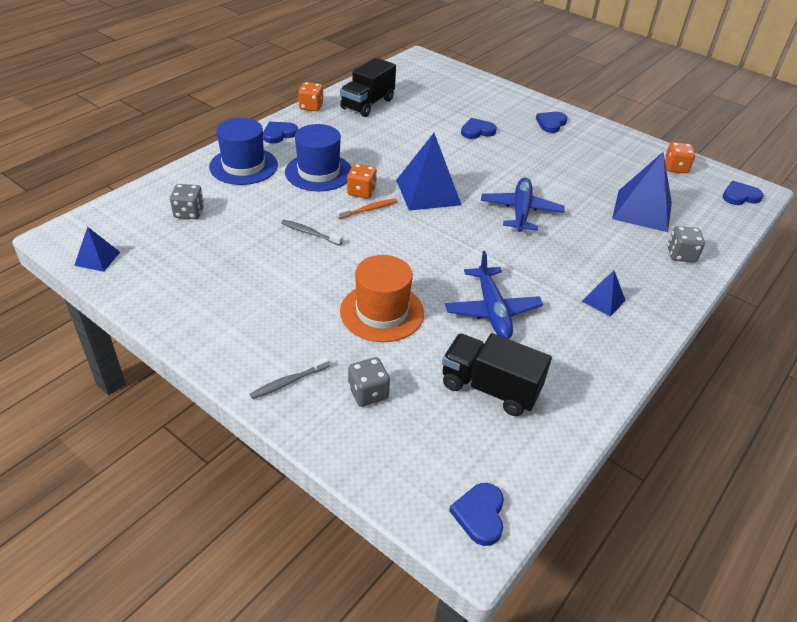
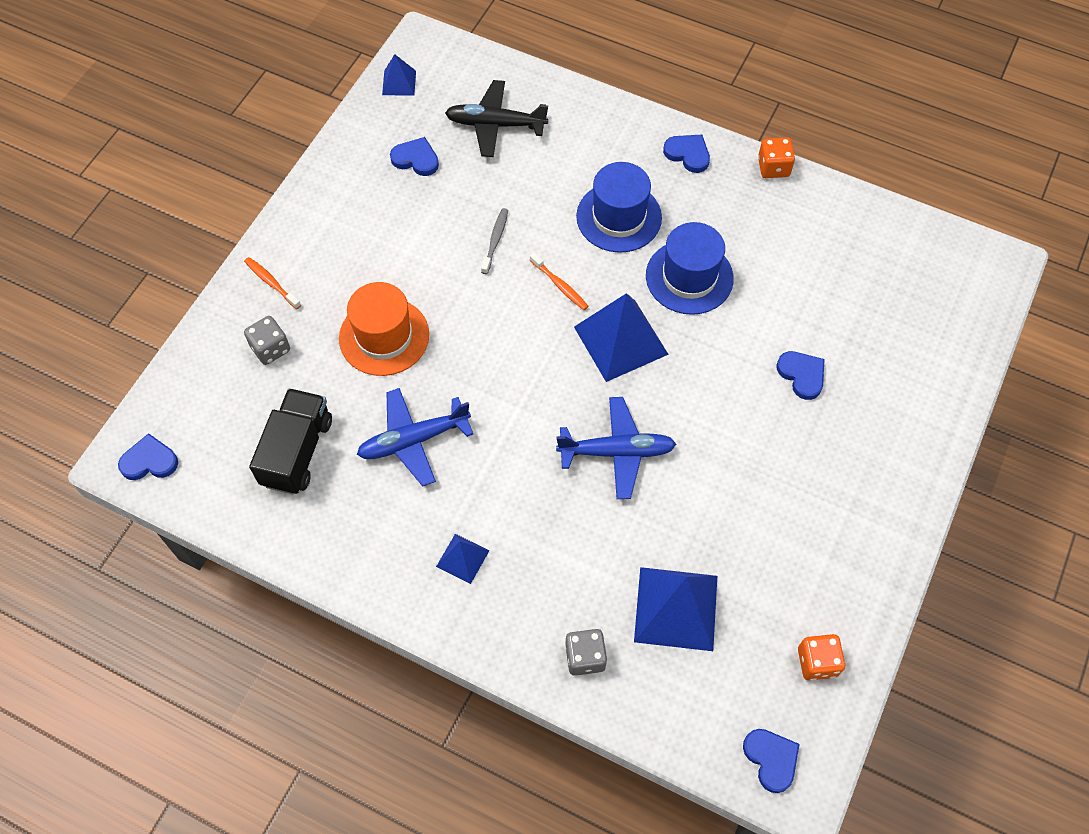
camera: 80 degrees right, 20 degrees up
(189, 212) = (495, 124): grey dice -> black plane
(243, 166) = (602, 142): blue hat -> blue hat (689, 277)
(288, 382) = (271, 283): grey toothbrush -> orange toothbrush
(361, 192) = (594, 270): orange dice -> none
(367, 104) = (813, 228): black truck -> none
(551, 123) = (874, 473): blue heart -> blue heart (416, 159)

